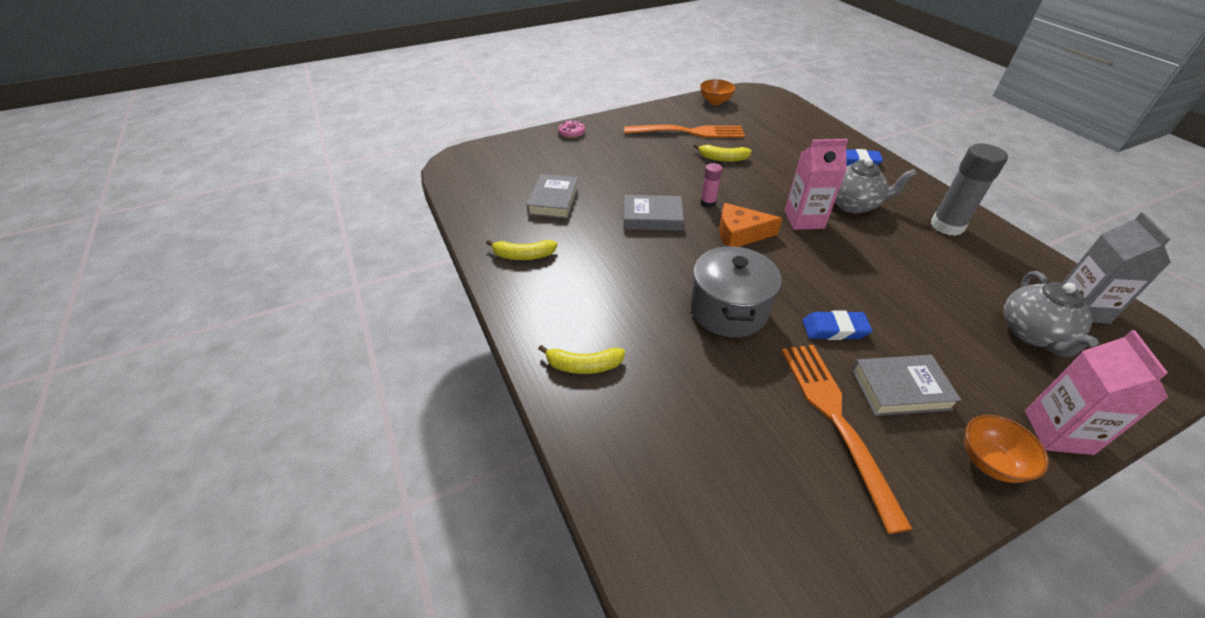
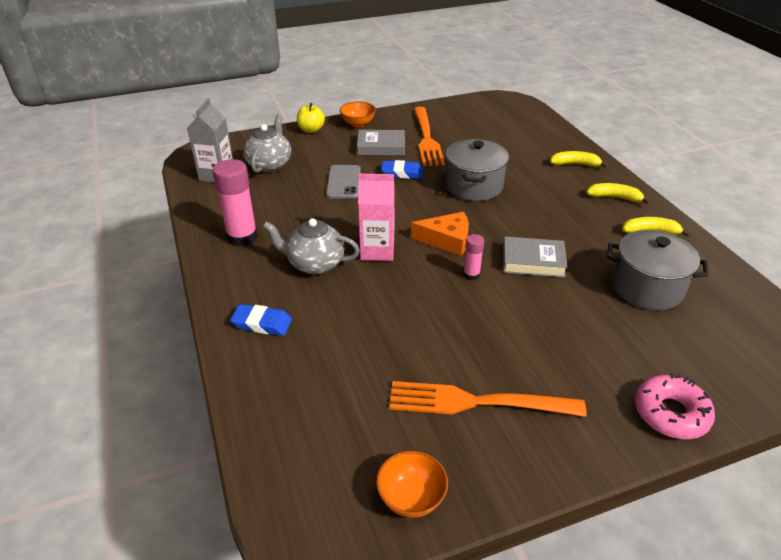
camera: 175 degrees left, 5 degrees down
(553, 200) = (647, 287): grey book -> grey pot
(571, 133) = (670, 413): pink donut -> pink donut, size x1.67
(722, 158) = (438, 340): yellow banana -> yellow banana (614, 197)
(902, 307) = (343, 182): none -> grey phone
(947, 226) = (242, 237): grey glue stick -> pink glue stick
(1058, 432) = (311, 130): pink carton -> yellow apple

